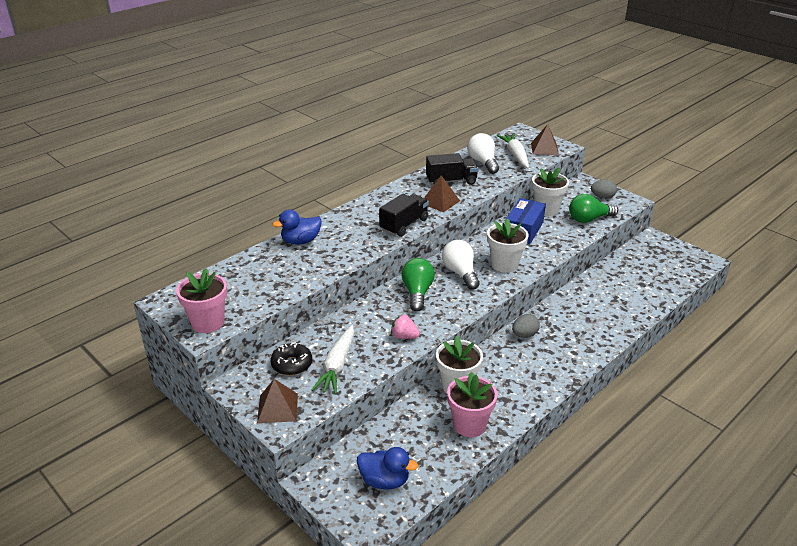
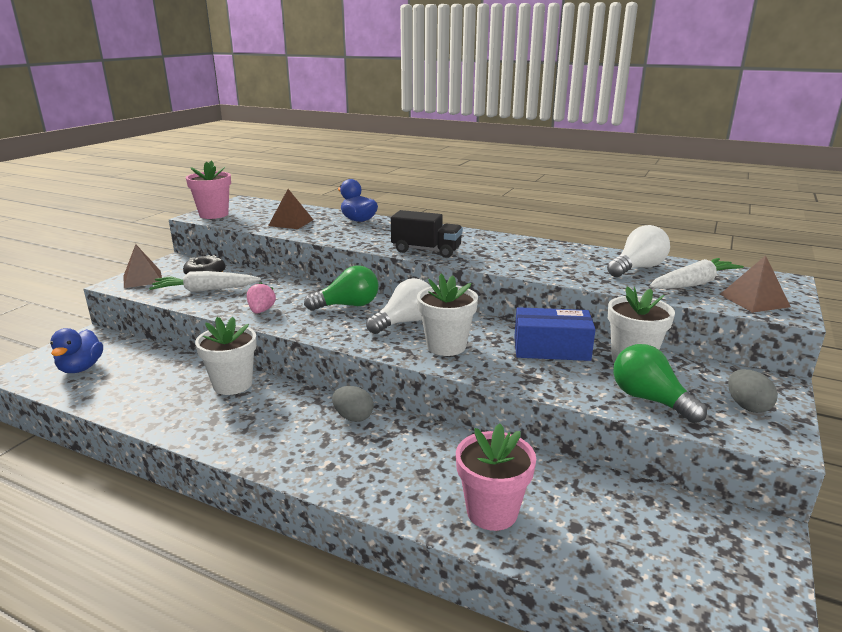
camera: 70 degrees right, 10 degrees down
(440, 202) = (499, 259): brown pyramid -> brown pyramid (291, 222)
(451, 181) = (558, 258): black truck -> none
(469, 425) = (163, 402): pink flower pot -> pink flower pot (492, 512)

